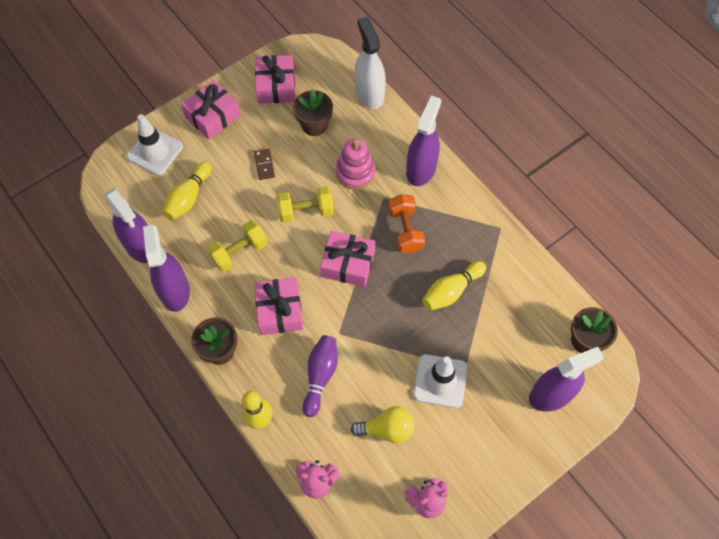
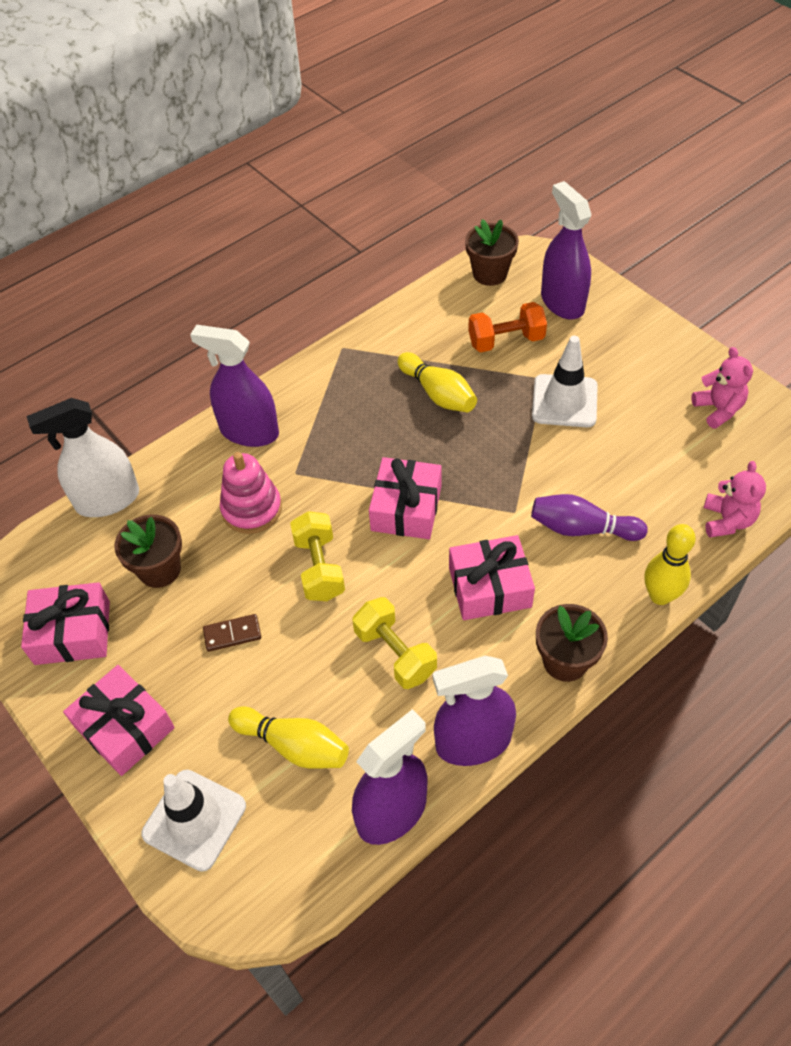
camera: 90 degrees left, 10 degrees down
(387, 429) = (639, 451): yellow light bulb -> none
(405, 230) = (349, 445): orange dumbbell -> orange dumbbell (506, 341)

